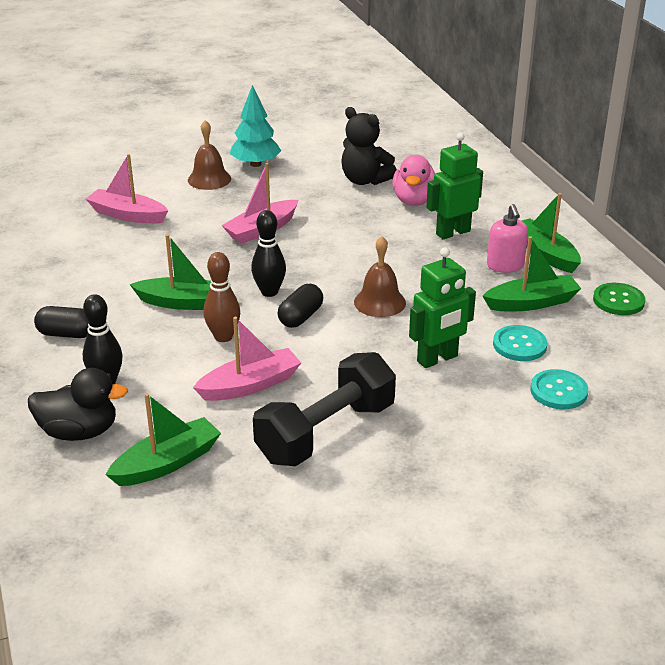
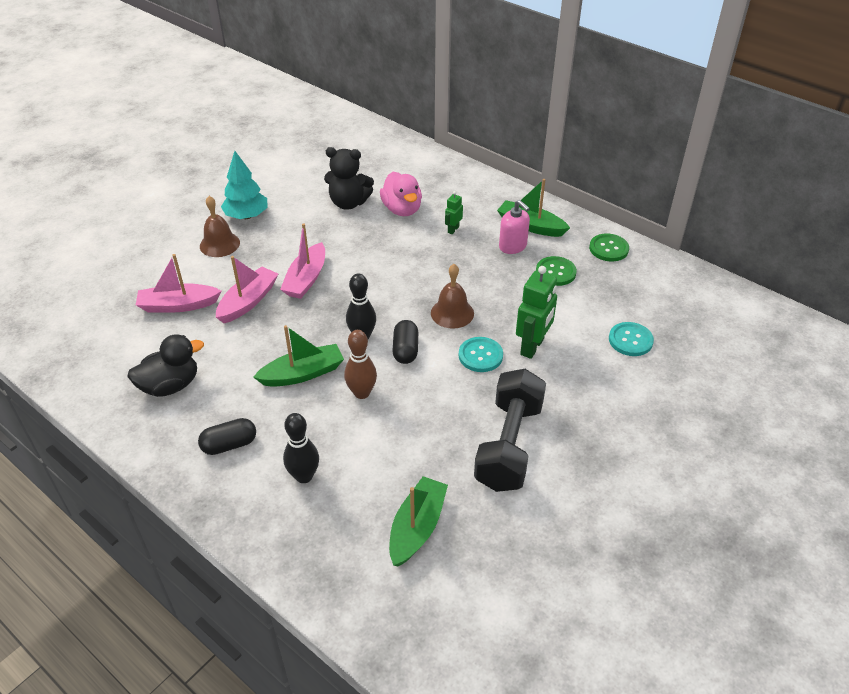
camera: 30 degrees left, 10 degrees up
(79, 432) = (323, 533): black duck -> black duck (170, 385)
(250, 385) = (419, 428): pink boat -> pink boat (248, 301)
(452, 232) = (453, 229): green robot -> green robot, size x0.51
(519, 345) = (576, 312): turquoise button -> turquoise button (480, 355)
(531, 303) = (555, 272): green boat -> green button

